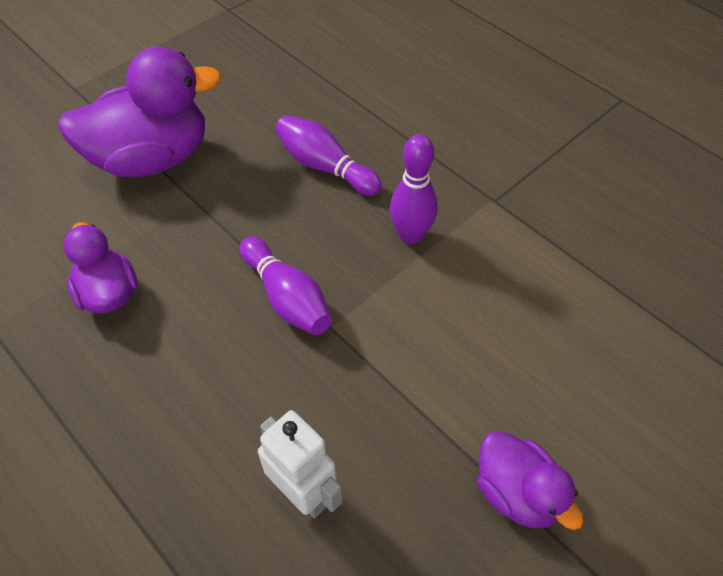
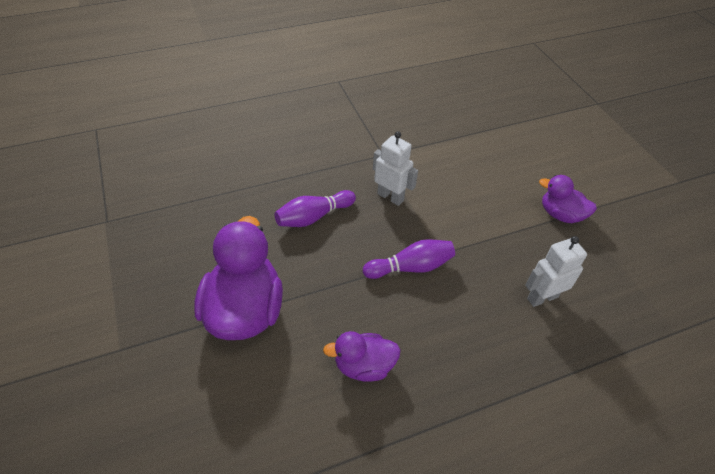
camera: 70 degrees left, 5 degrees down
(411, 235) = (390, 197): purple bowling pin -> white robot
(517, 492) = (560, 215): purple duck -> purple duck turned 135 degrees counterclockwise

